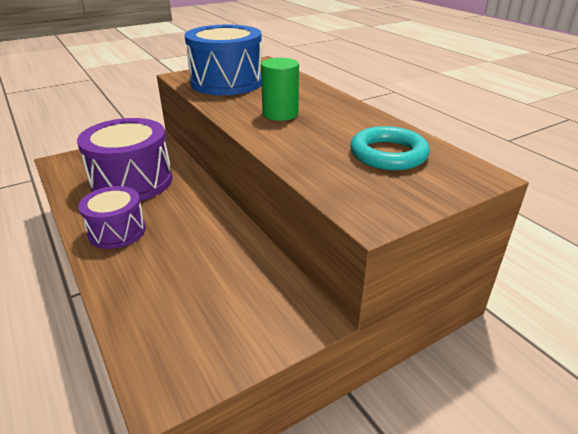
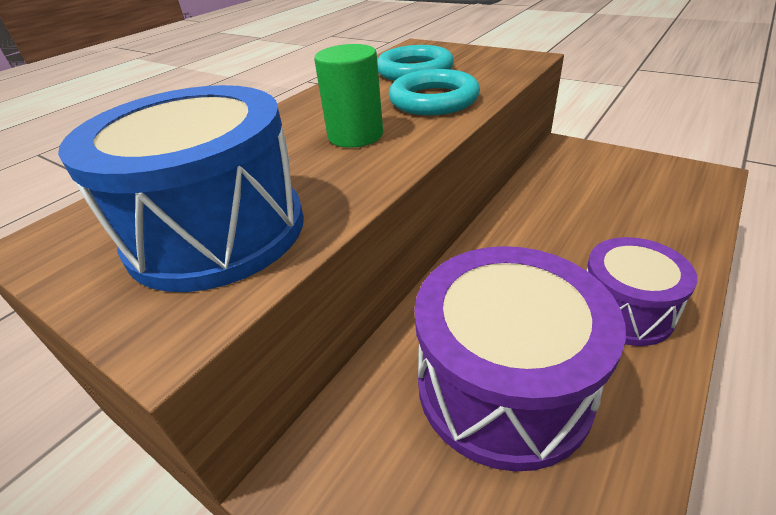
camera: 110 degrees left, 5 degrees up
(307, 145) = (433, 100): none -> turquoise ring

